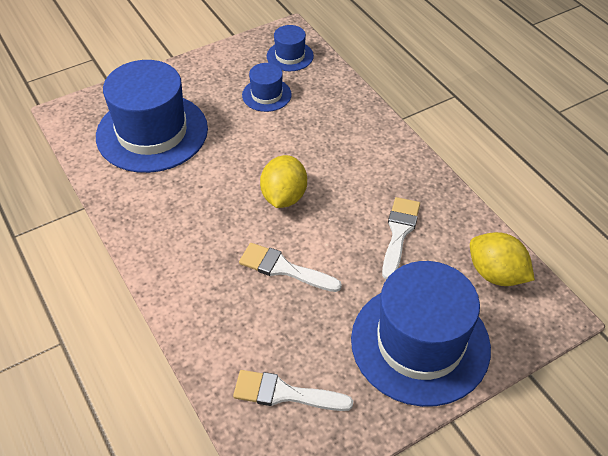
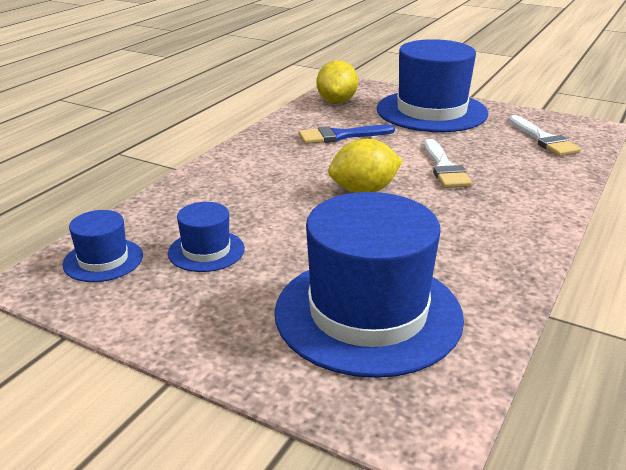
camera: 120 degrees left, 20 degrees down
(399, 233) = (340, 136): white brush -> blue brush

